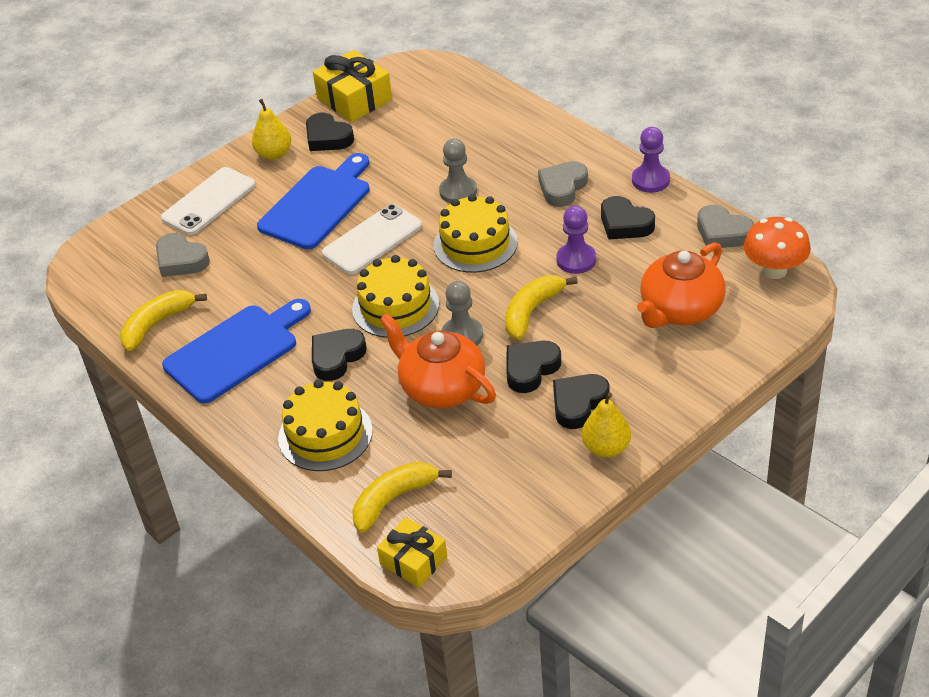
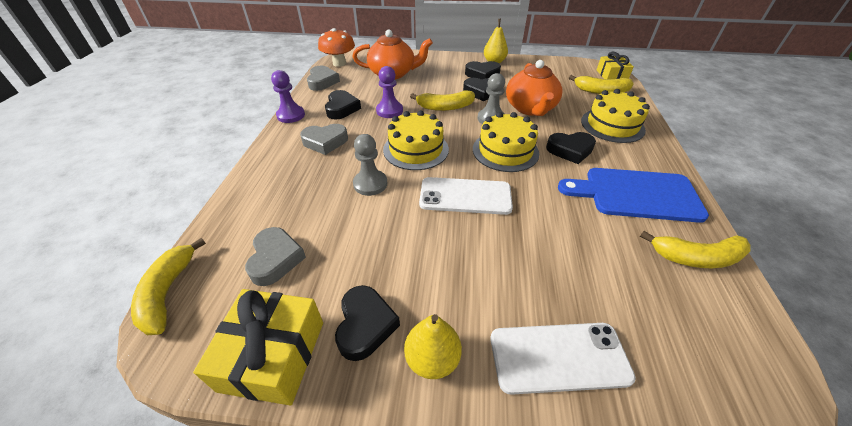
camera: 135 degrees left, 0 degrees up
(181, 260) = (638, 305): grey heart -> grey heart (275, 259)
(317, 204) = (465, 257): blue cutting board -> none
(455, 69) = (168, 292): none -> yellow banana

